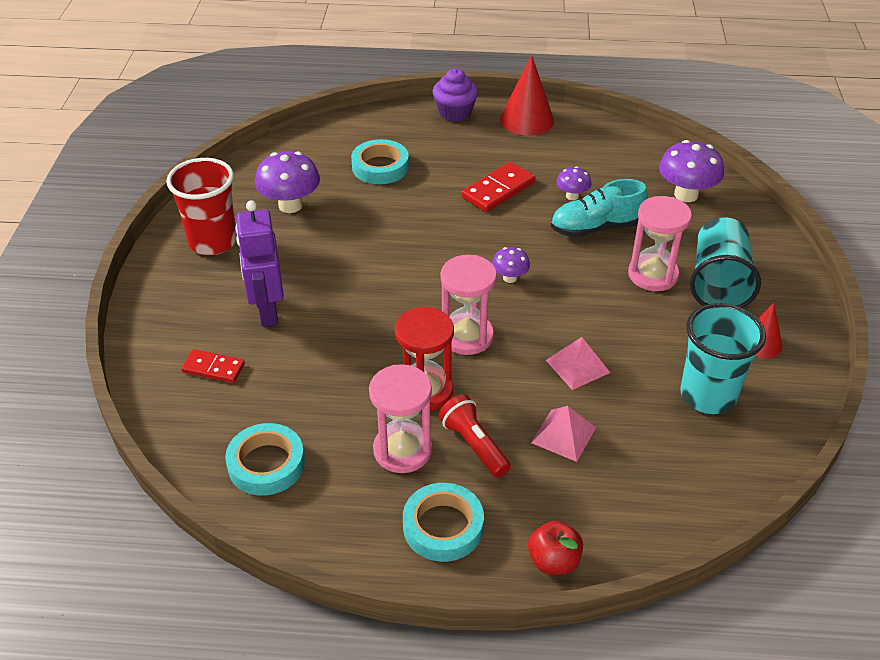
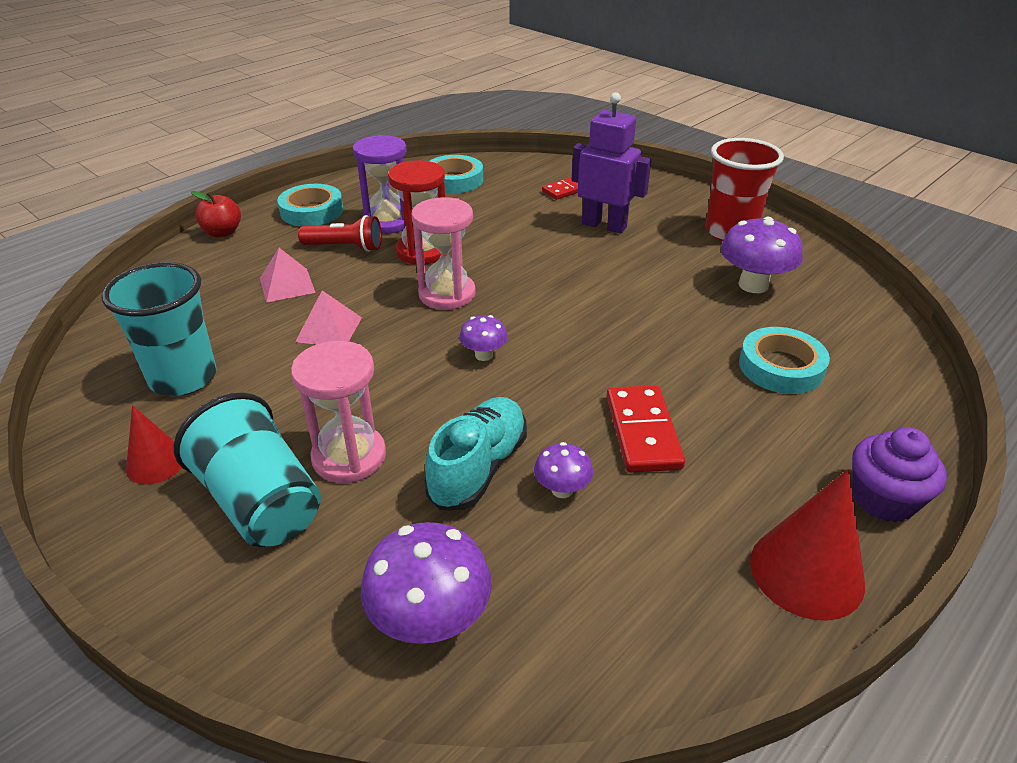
camera: 130 degrees right, 5 degrees down
(402, 450) = (387, 222): pink hourglass -> purple hourglass

